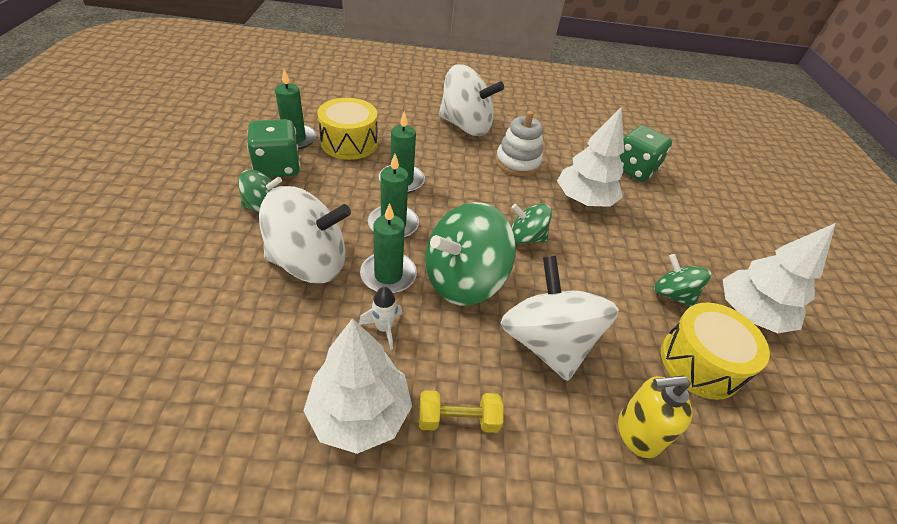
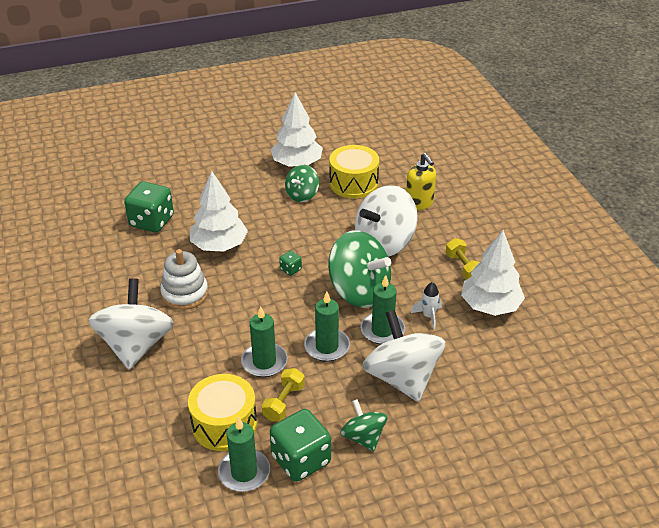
camera: 105 degrees left, 5 degrees down
(345, 177) = (284, 402): none -> yellow dumbbell
(526, 237) = (290, 269): green spinning top -> green dice

